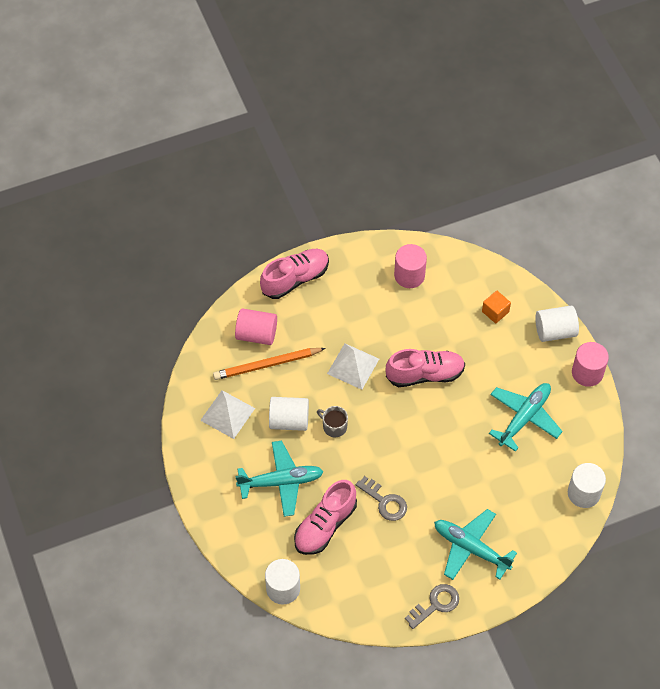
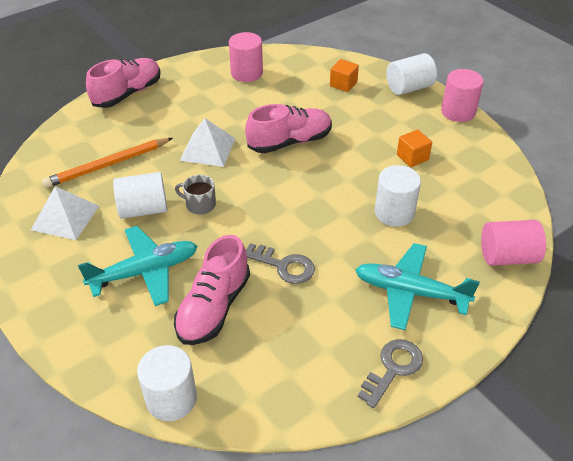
camera: 15 degrees left, 15 degrees down
(256, 334) = (92, 142): pink cylinder -> pink cylinder (507, 257)
(524, 417) = (412, 157): turquoise plane -> orange cube
(583, 493) = (513, 210): white cylinder -> white cylinder (394, 213)

